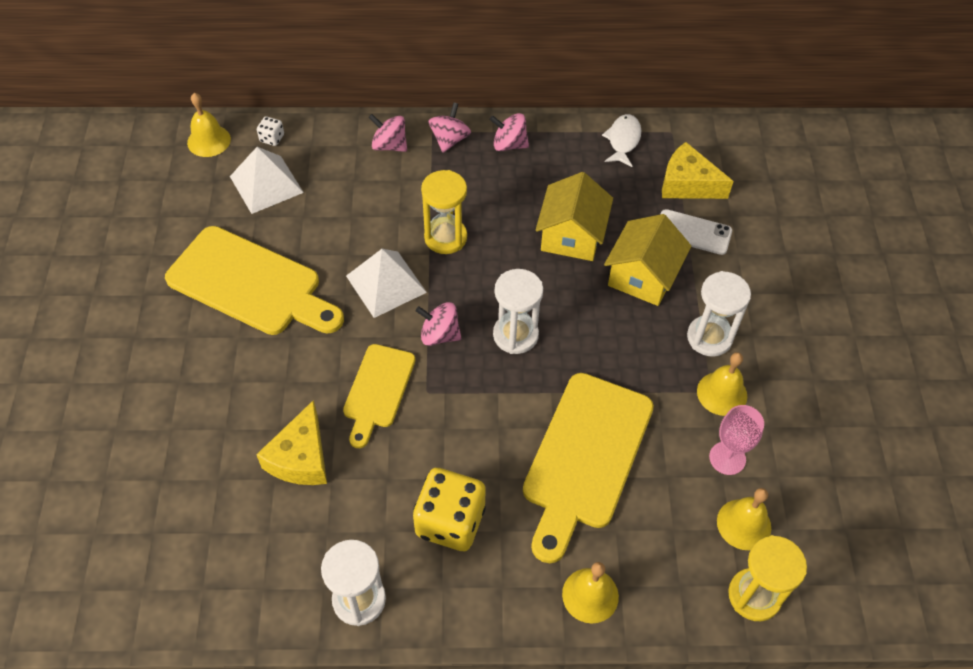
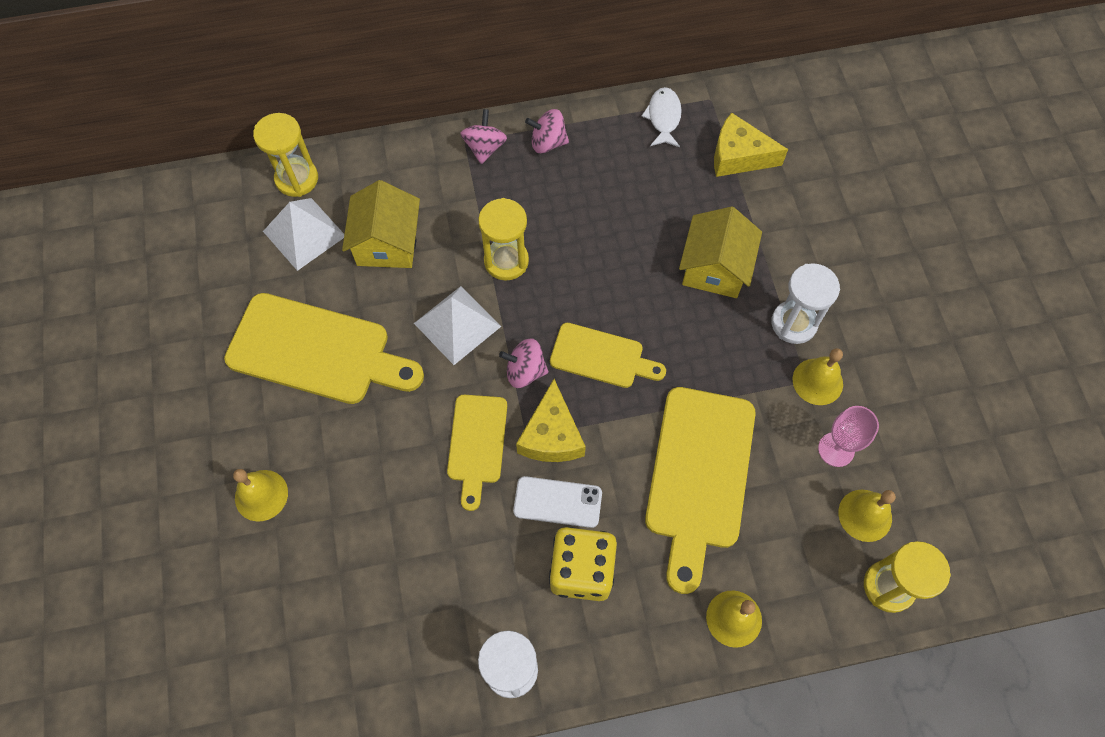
camera: 10 degrees left, 10 degrees up
(209, 141) = (229, 193): yellow bell -> yellow bell (261, 495)
(272, 138) = (297, 179): white dice -> yellow hourglass
(301, 458) = (417, 532): yellow cheese -> yellow cheese (551, 435)
(389, 145) = (423, 165): pink spinning top -> none
(515, 335) = (601, 357): white hourglass -> yellow cutting board
(571, 236) = (634, 236): yellow house -> yellow house (387, 243)
(693, 232) = (755, 210): white phone -> white phone (557, 502)

